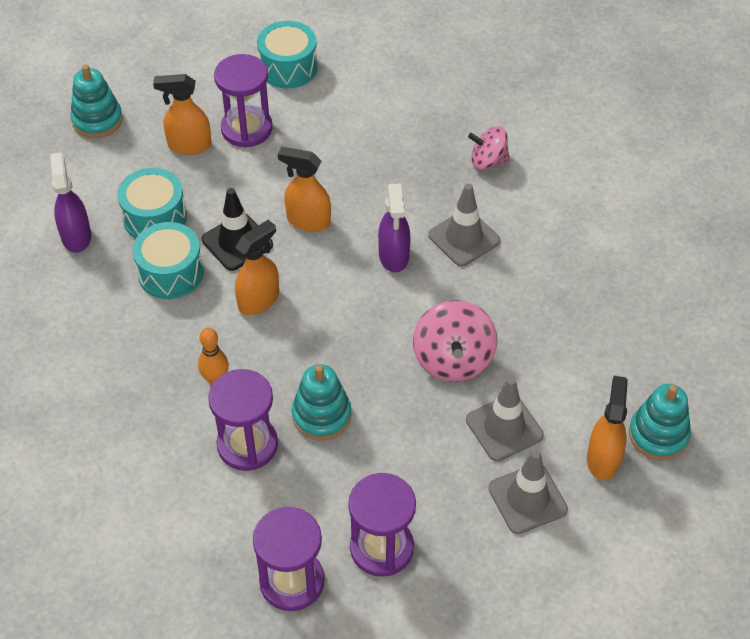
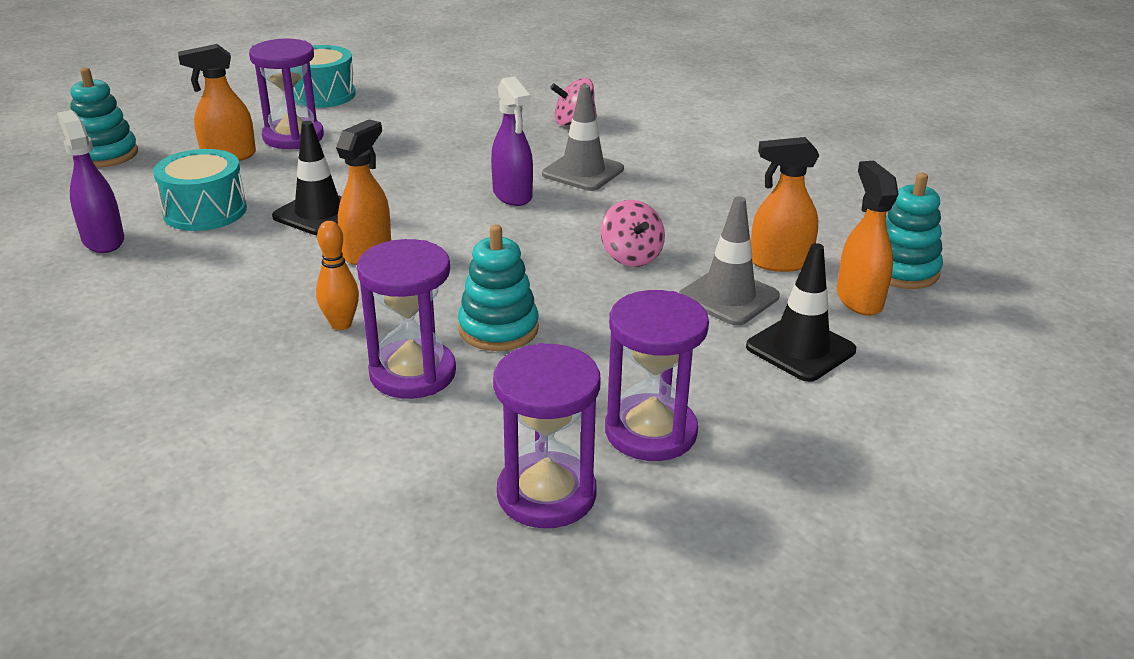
camera: 20 degrees left, 20 degrees down
(170, 273) = (242, 249): turquoise drum -> none
(308, 220) = (397, 186): orange spray bottle -> orange spray bottle (779, 262)
(453, 360) = (631, 256): pink spinning top -> pink spinning top, size x0.65
(527, 499) = (800, 349): grey traffic cone -> black traffic cone

